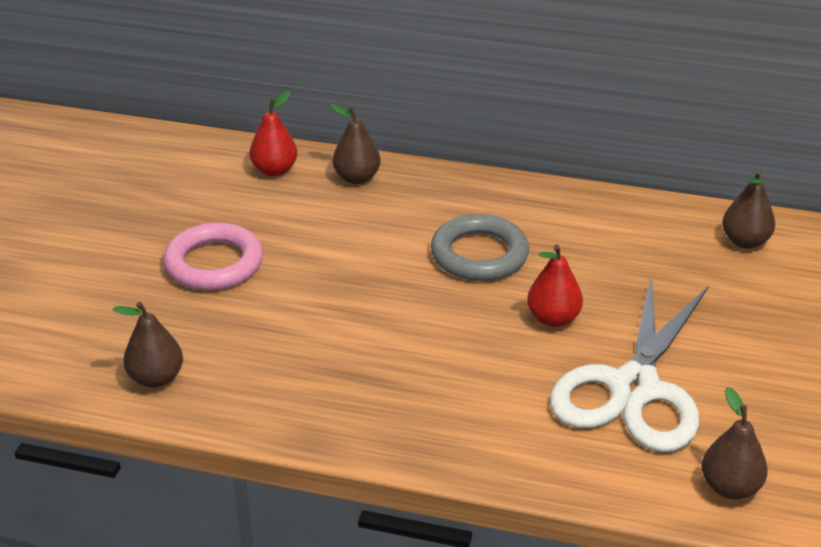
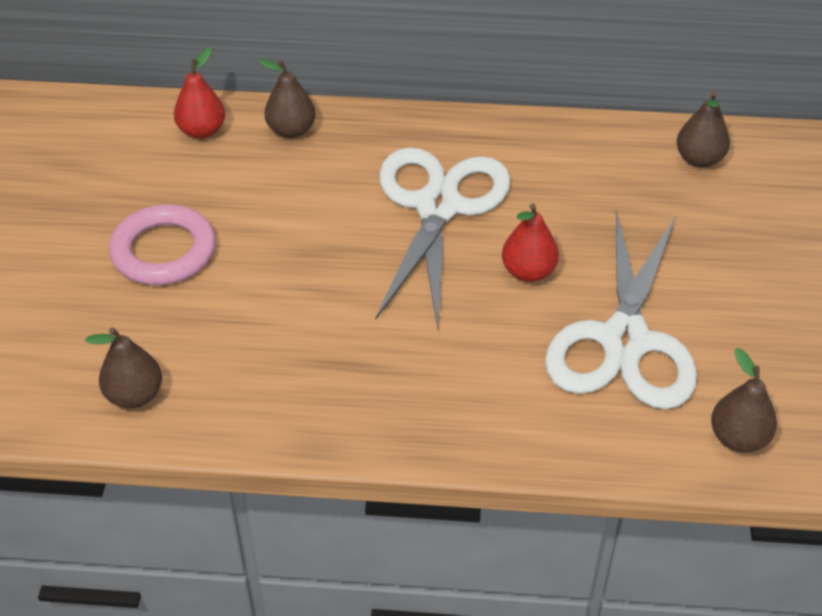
camera: 10 degrees left, 10 degrees up
(479, 254) = (438, 206): grey ring -> white scissors

